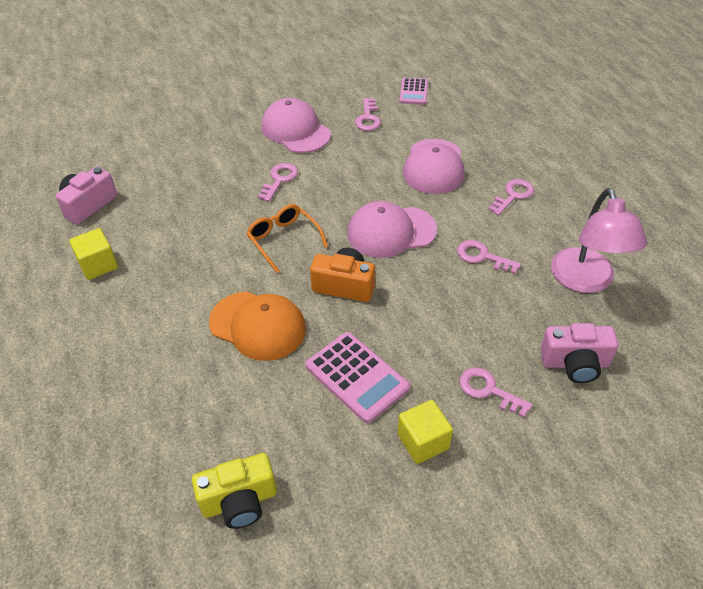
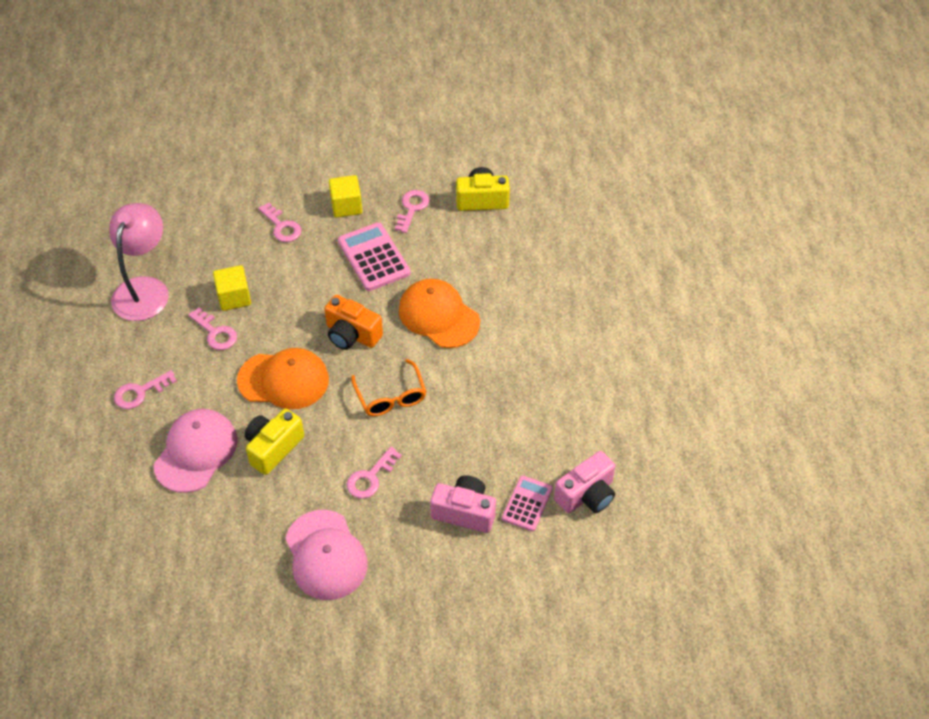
camera: 165 degrees left, 5 degrees up
(98, 265) = (576, 412): yellow cube -> yellow cube (234, 297)
(368, 118) = (229, 553): pink key -> pink key (412, 208)
(371, 182) = (273, 448): none -> yellow camera
(391, 232) = (284, 380): pink cap -> orange cap
(413, 92) = (147, 589): pink calculator -> pink calculator (527, 503)
(575, 363) = (206, 229): pink camera -> pink camera (464, 512)

